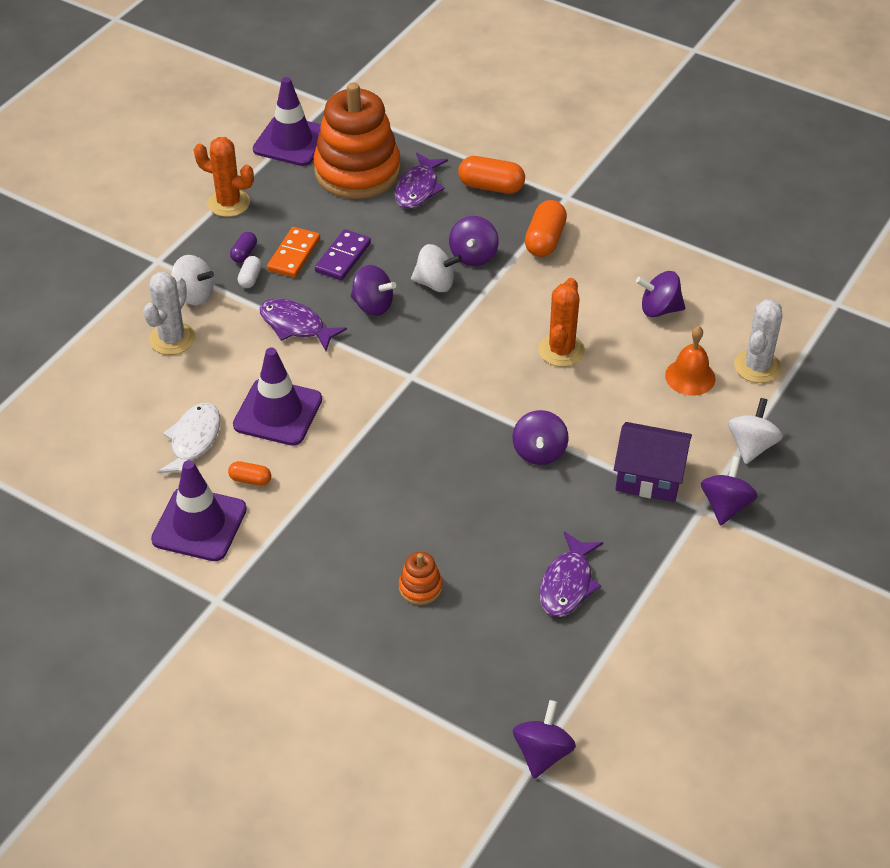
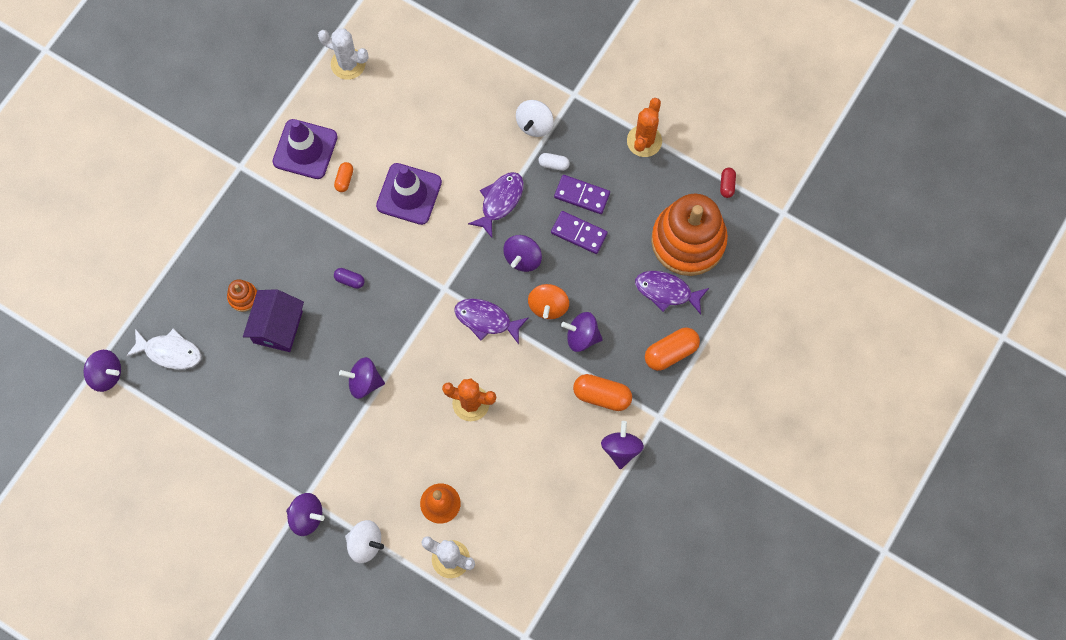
camera: 90 degrees right, 25 degrees up
(172, 339) = (486, 113): white cactus -> white cactus (348, 64)
(193, 441) = (382, 138): white fish -> white fish (170, 352)
(244, 253) = (583, 157): purple capsule -> purple capsule (350, 280)
(291, 141) = (727, 185): purple traffic cone -> red capsule
(294, 254) = (582, 195): orange domino -> purple domino
(435, 283) = (548, 306): white spinning top -> orange spinning top
(491, 186) = (671, 352): orange capsule -> orange capsule turned 45 degrees clockwise
(567, 584) = (240, 397): purple fish -> purple fish (486, 320)
(649, 477) = (336, 462): purple house -> purple house (278, 327)
(659, 309) = (517, 485): purple spinning top -> purple spinning top (621, 448)

